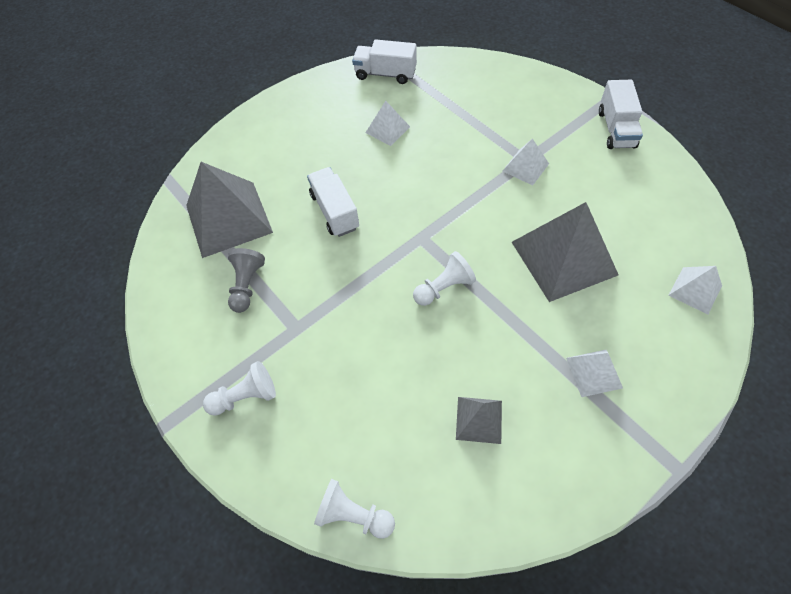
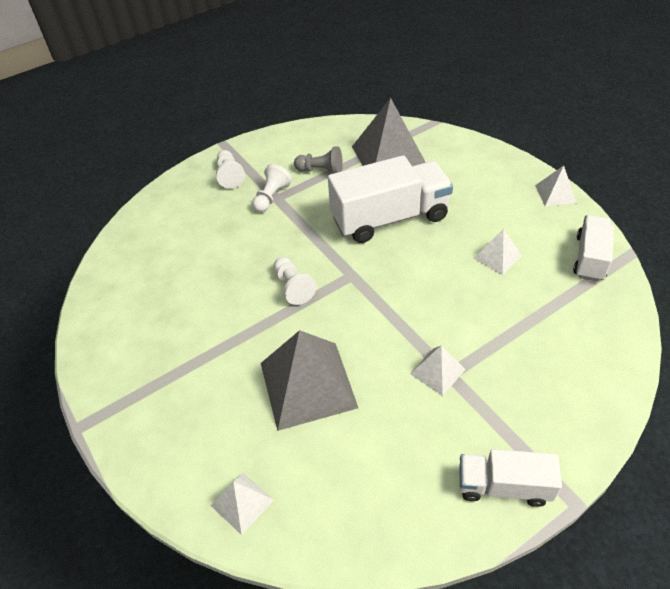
camera: 95 degrees right, 10 degrees down
(335, 211) = (389, 218): white truck -> white truck, size x1.75
(353, 515) = (130, 228): white pawn -> white pawn (271, 197)
(479, 419) = (168, 298): grey pyramid -> none
(594, 373) = (180, 384): white pyramid -> white pyramid (555, 194)

